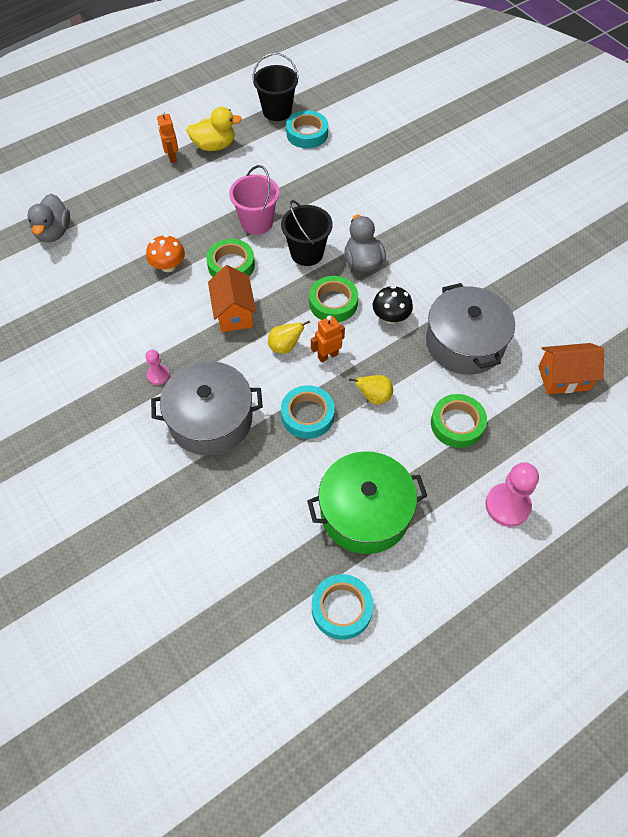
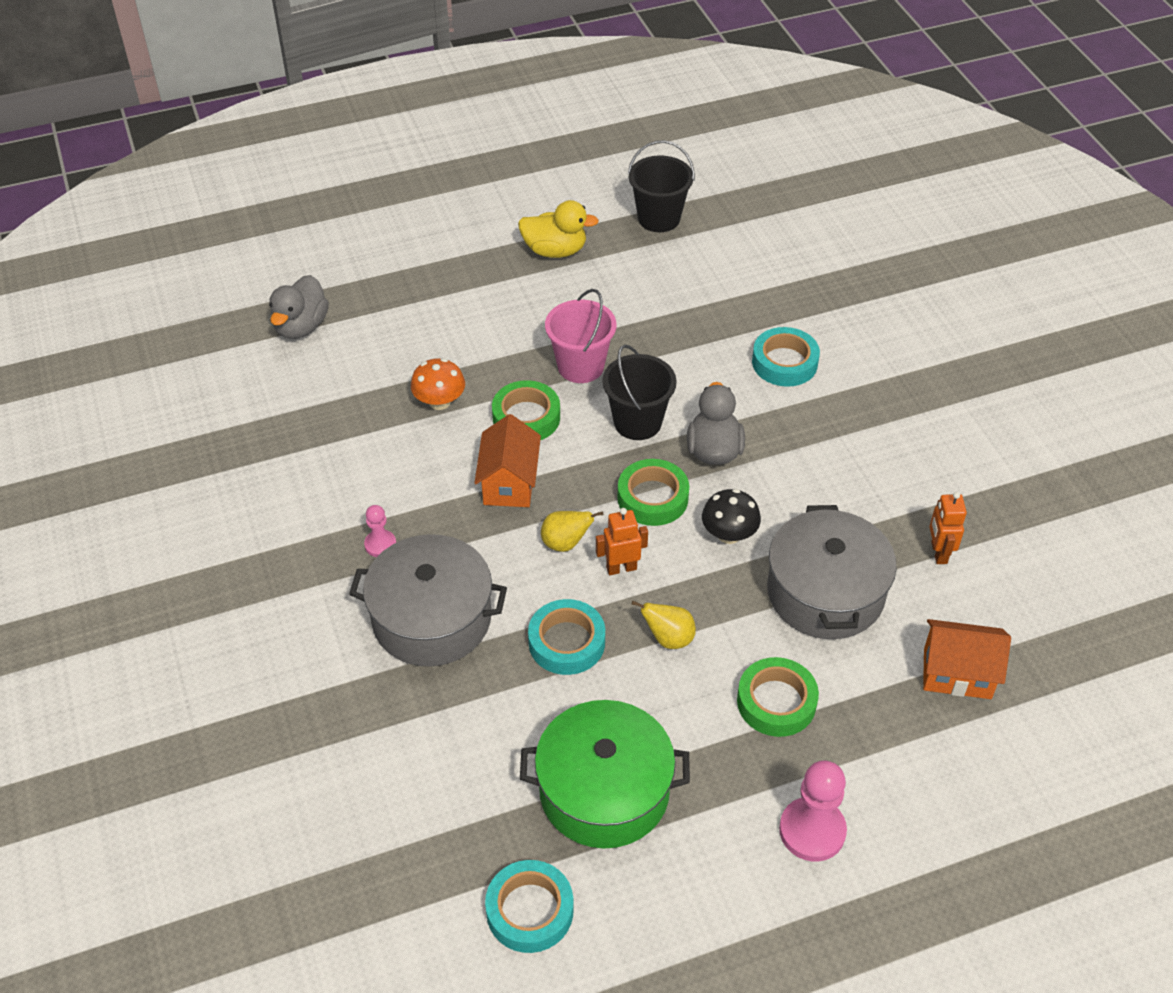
camera: 15 degrees right, 10 degrees down
(171, 157) = (491, 255): orange robot -> orange robot (938, 553)
(307, 134) = (692, 257): turquoise tape -> turquoise tape (784, 362)

